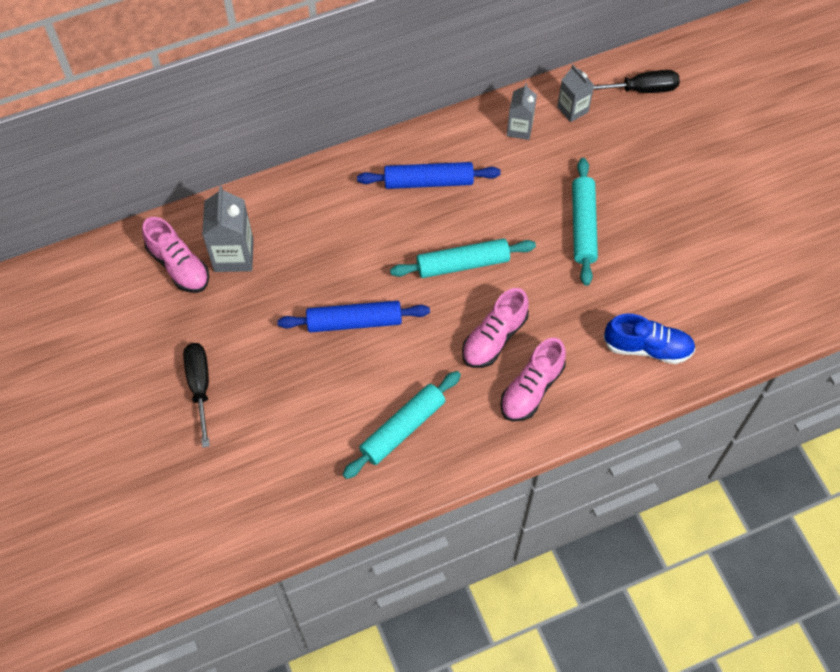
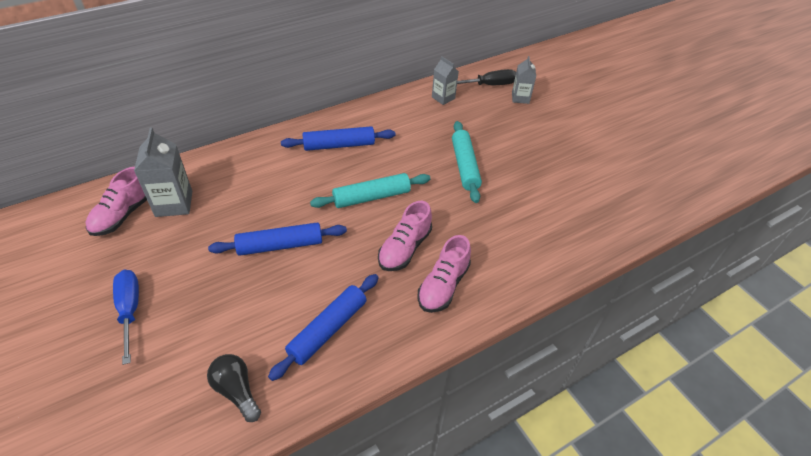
camera: 10 degrees left, 15 degrees down
(179, 266) = (123, 214): pink shoe -> pink shoe turned 75 degrees clockwise
(200, 387) = (130, 311): black screwdriver -> blue screwdriver
(311, 484) = (236, 391): none -> black light bulb
(403, 428) = (328, 330): turquoise rolling pin -> blue rolling pin
(519, 129) = (406, 110): grey carton -> grey carton (520, 98)
(647, 347) = (535, 246): blue shoe -> none

